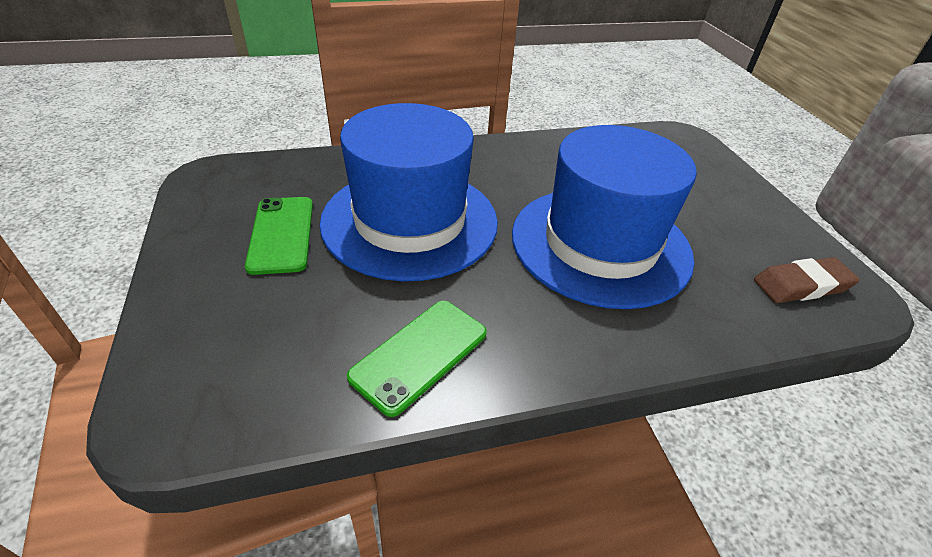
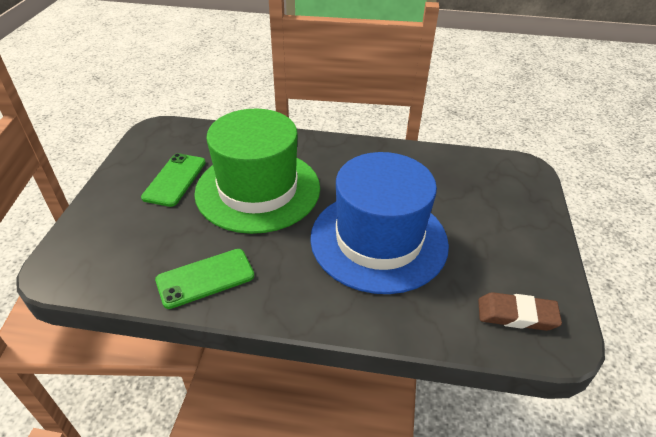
camera: 25 degrees right, 0 degrees up
(410, 221) = (258, 190): blue hat -> green hat

